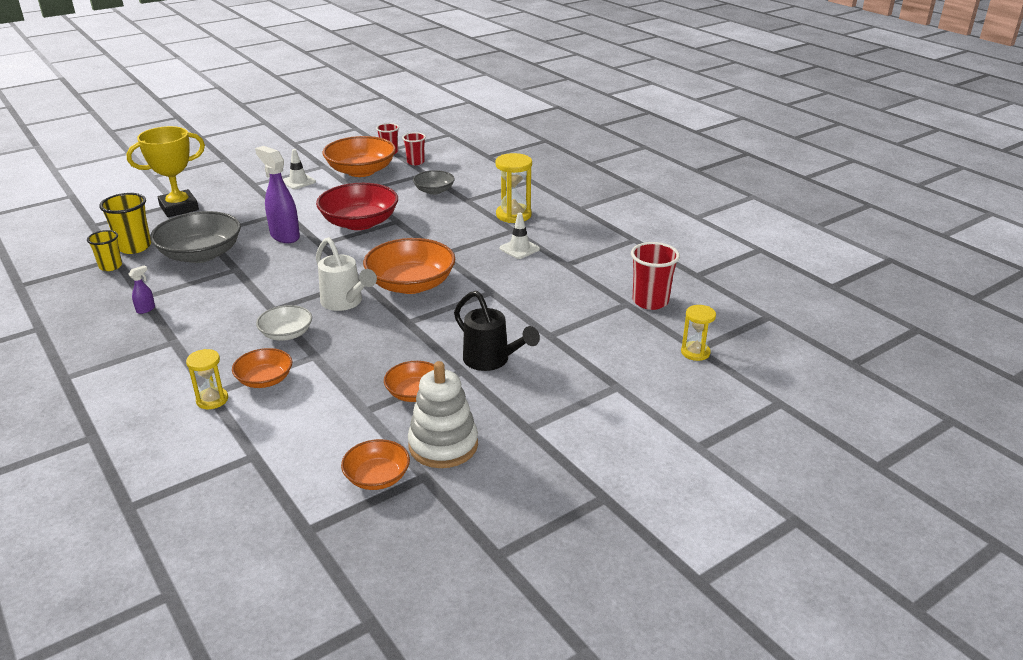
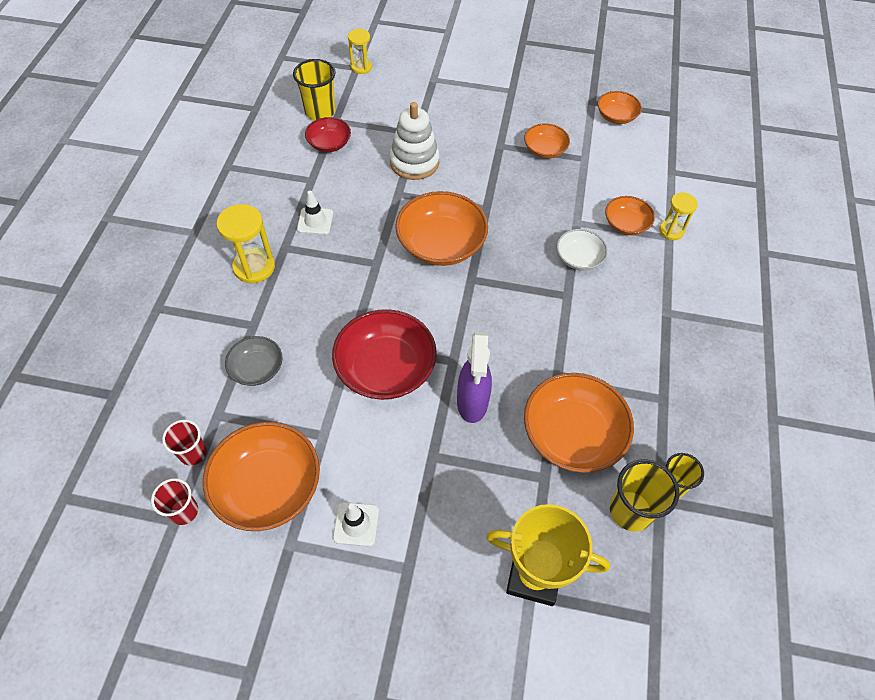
camera: 135 degrees left, 25 degrees up
(146, 309) = (669, 375): purple spray bottle -> none
(201, 254) = (572, 434): grey bowl -> orange bowl
(345, 303) = (508, 260): white watering can -> none
(443, 445) = (565, 110): white stacking toy -> white stacking toy (414, 162)
(492, 361) = (475, 139): black watering can -> none
(599, 288) = (329, 143): none -> red bowl
(650, 301) = (320, 112): red cup -> yellow cup

